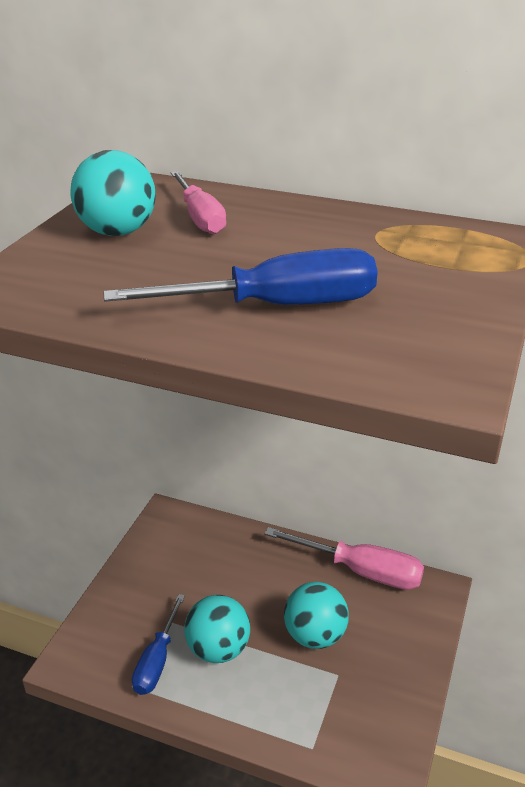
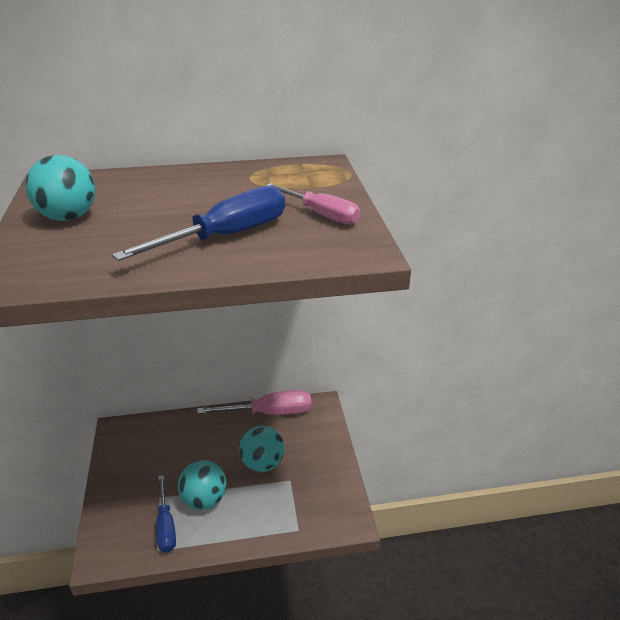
camera: 30 degrees left, 0 degrees up
(200, 218) = (122, 194): pink screwdriver -> pink screwdriver (321, 215)

